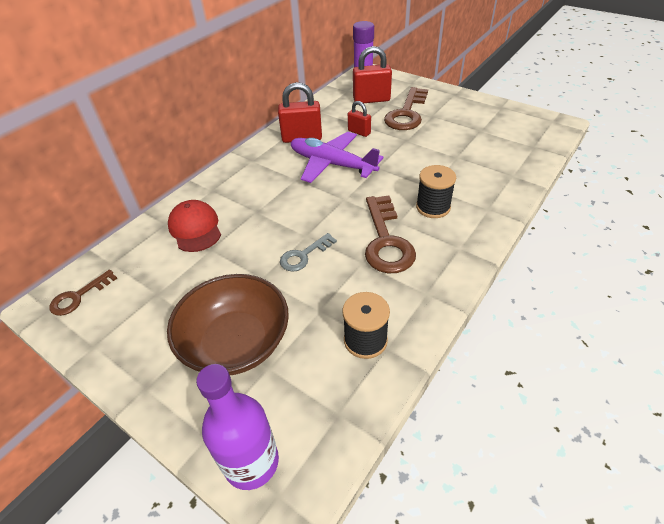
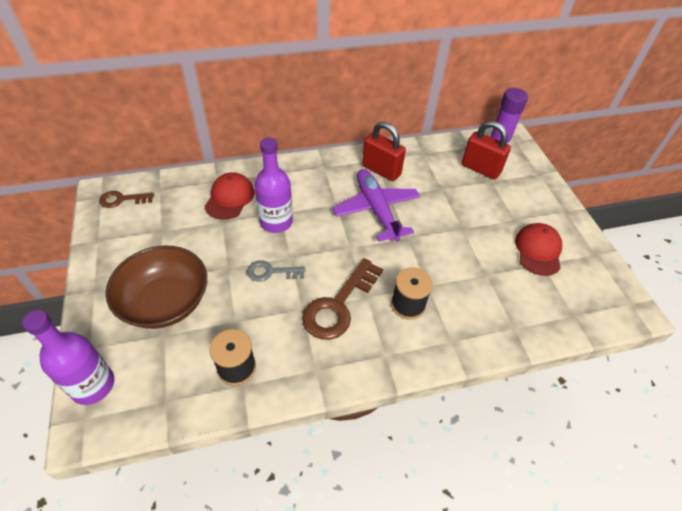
camera: 35 degrees right, 5 degrees up
(261, 220) = (276, 222): none -> purple bottle
(359, 132) = (432, 194): red padlock -> none
(406, 113) = (495, 202): brown key -> none
(468, 125) = (538, 250): none -> red cap

